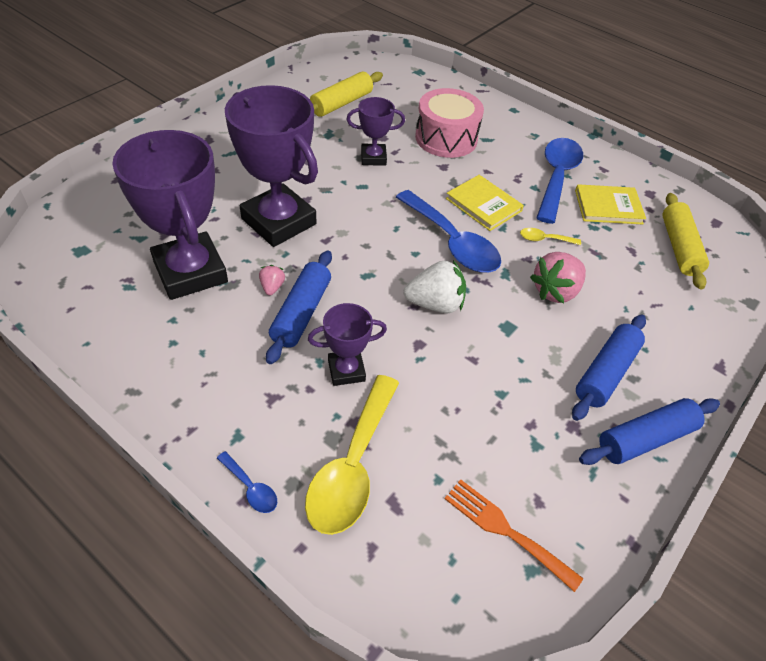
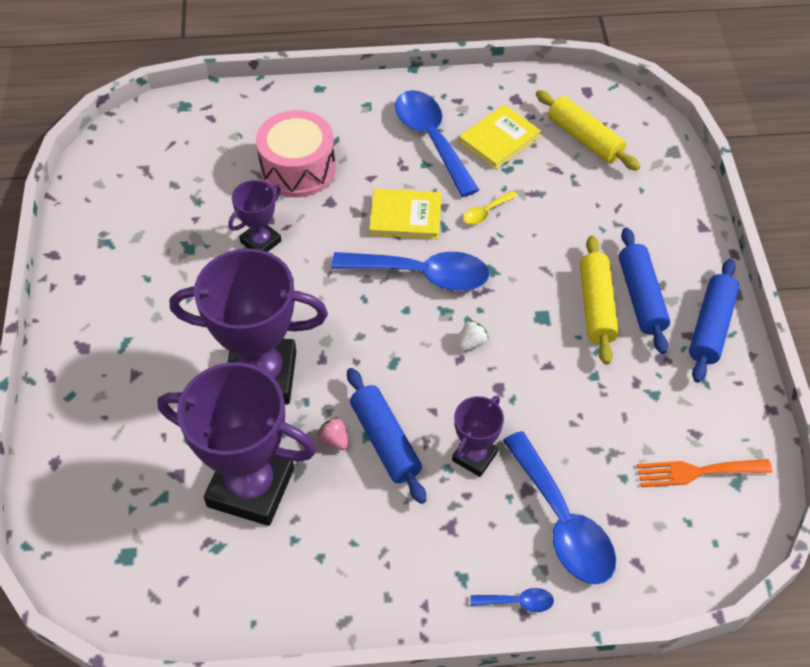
camera: 40 degrees left, 5 degrees up
(341, 103) = (157, 202): yellow rolling pin -> yellow rolling pin (596, 306)
(352, 465) = (562, 521): yellow spoon -> blue spoon
(435, 304) = (472, 343): white strawberry -> white strawberry, size x0.50
(555, 291) = (542, 255): pink strawberry -> none

